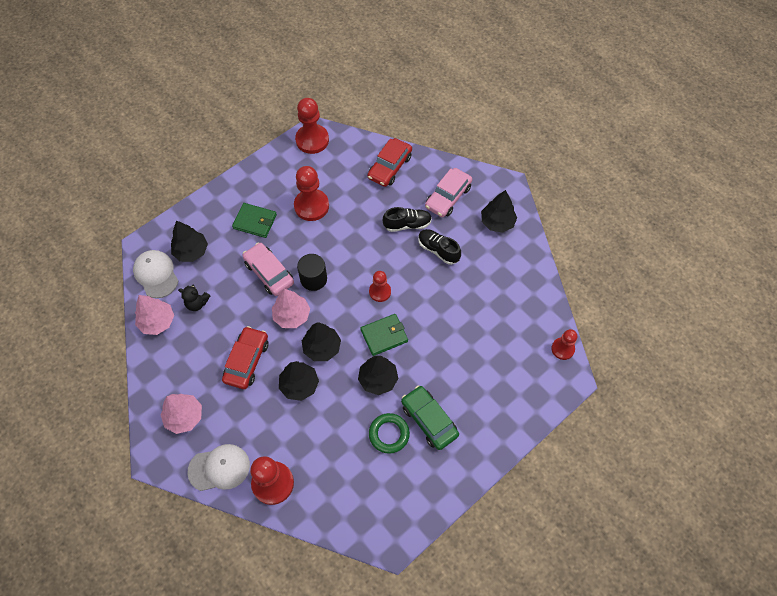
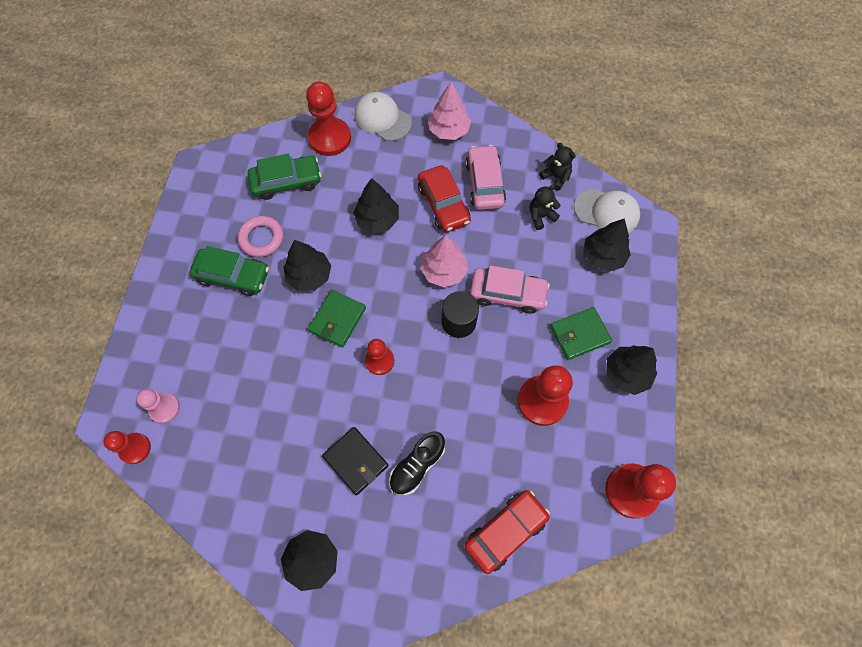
camera: 140 degrees right, 5 degrees up
(157, 322) = (555, 177): pink tree -> black teddy bear
(219, 468) = (382, 119): white cap -> white cap turned 90 degrees clockwise
(322, 347) = (387, 264): black tree -> black tree (626, 373)
(336, 469) = (286, 182): none -> green car
(389, 167) = (505, 531): red car -> red car turned 60 degrees clockwise
(389, 434) = (261, 238): green ring -> pink ring
(438, 250) = (355, 461): black shoe -> black wallet
(448, 197) = (400, 547): pink car -> pink car (485, 183)
(530, 360) = (164, 408): none -> pink pawn

